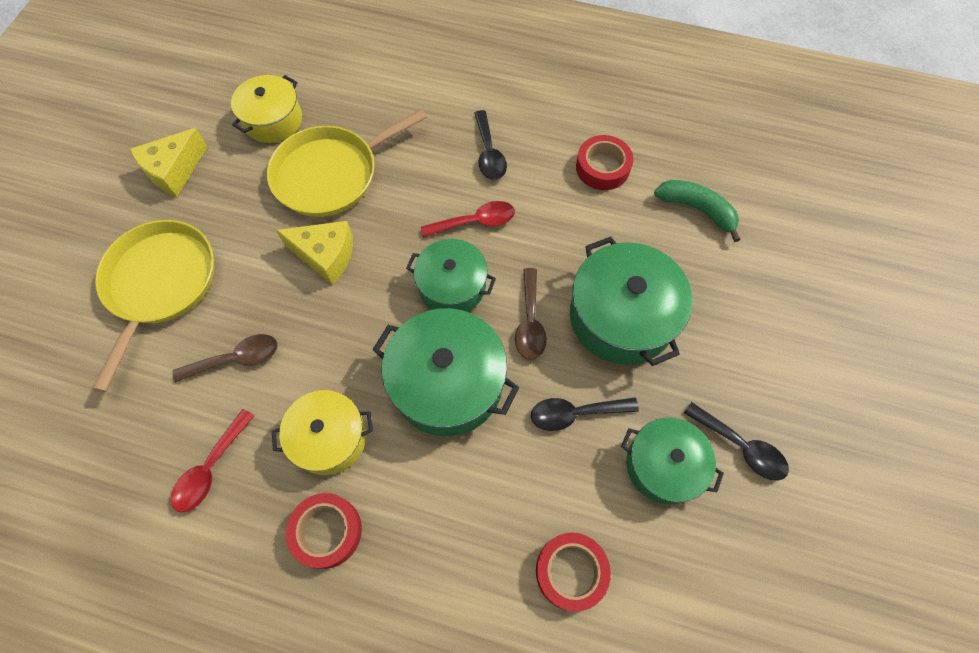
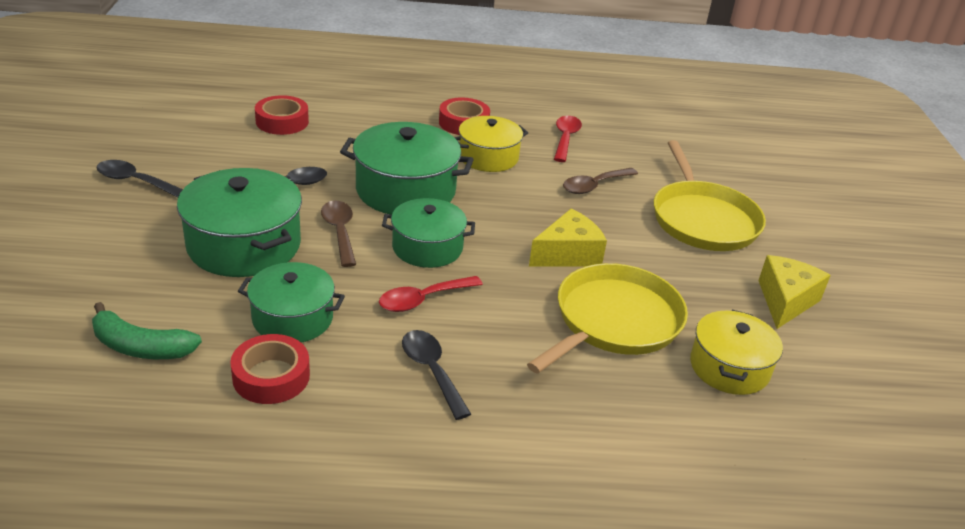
camera: 160 degrees right, 30 degrees down
(325, 256) = (568, 254): yellow cheese -> yellow cheese turned 150 degrees clockwise
(663, 465) = (207, 167): green pot -> green pot (292, 318)

